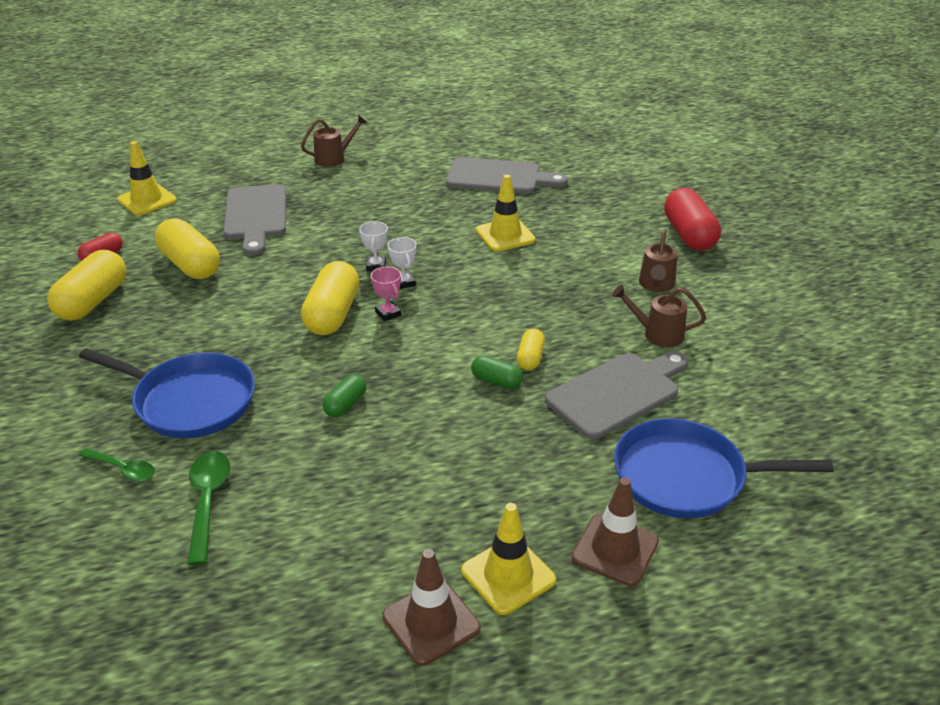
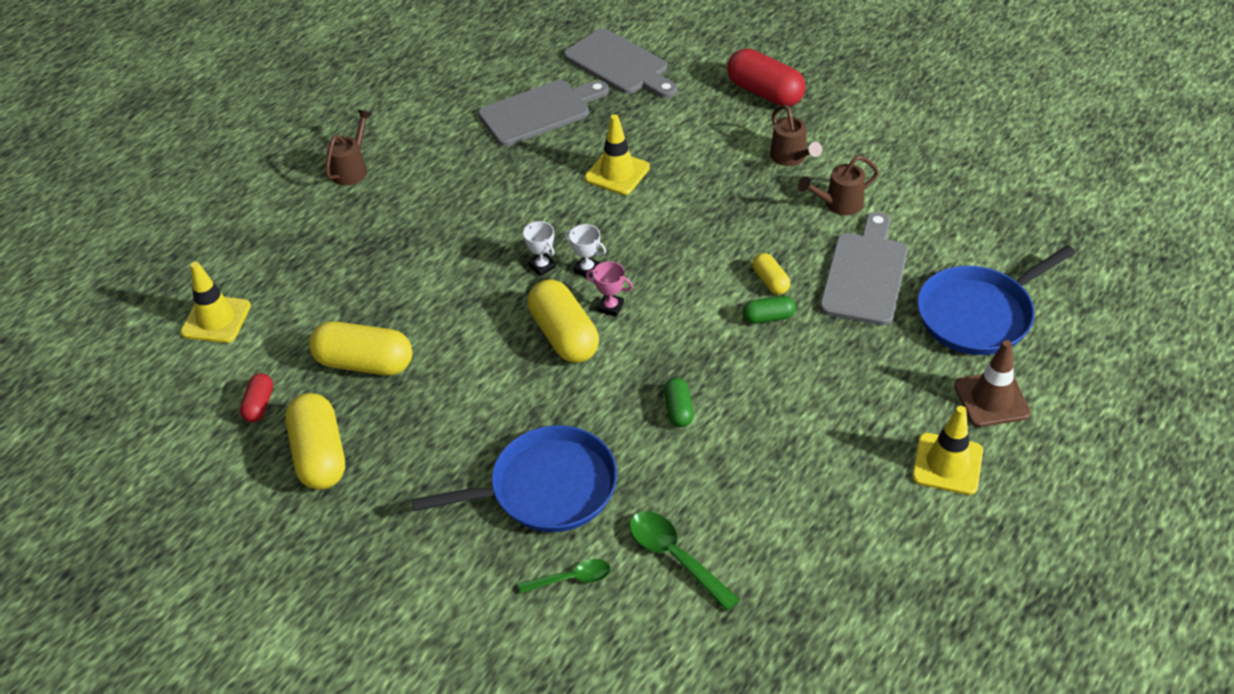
camera: 35 degrees left, 10 degrees up
(256, 216) = (358, 275): grey cutting board -> grey cutting board (620, 64)
(431, 622) = (937, 530): brown traffic cone -> none

